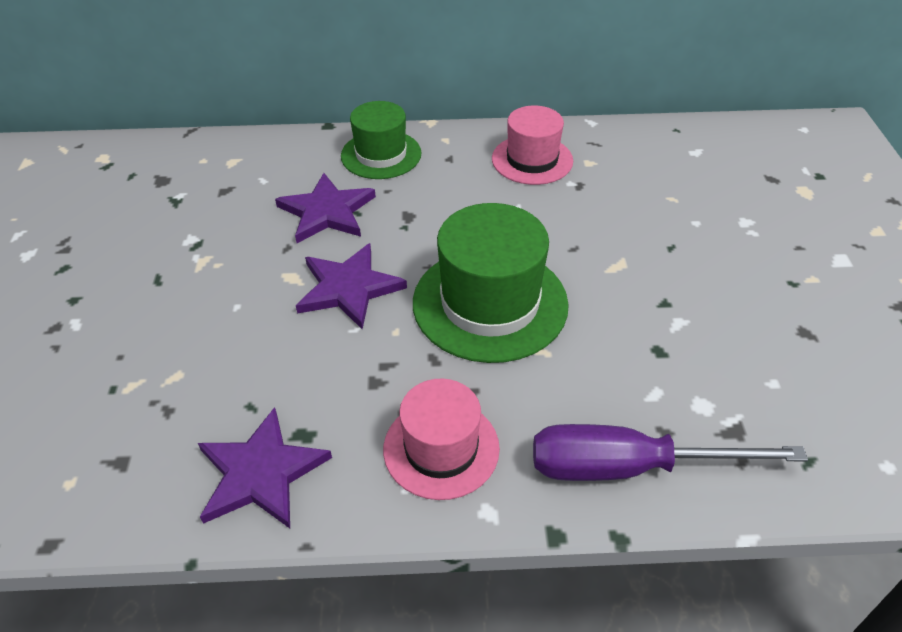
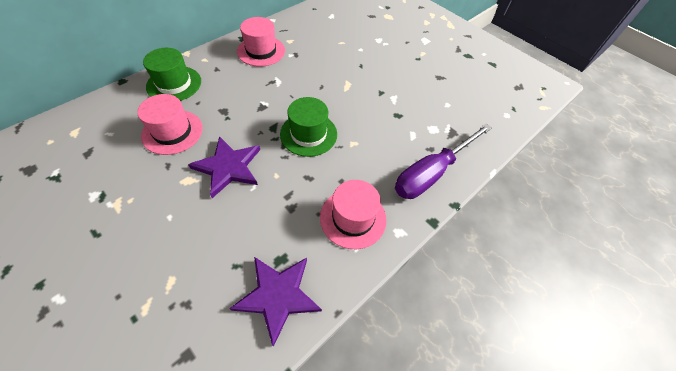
camera: 45 degrees left, 10 degrees up
(327, 212) = (172, 132): purple star -> pink hat
(490, 303) = (308, 134): green hat -> green hat, size x0.64

